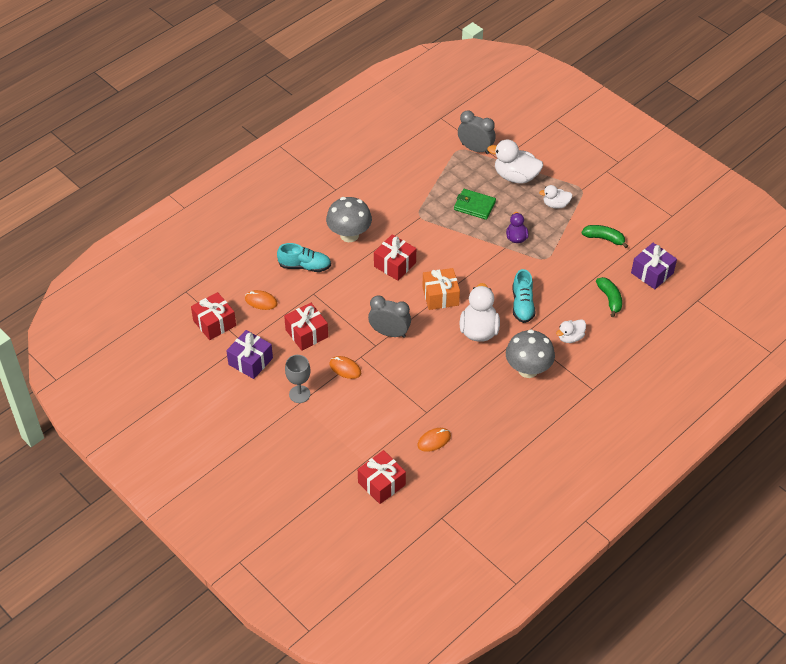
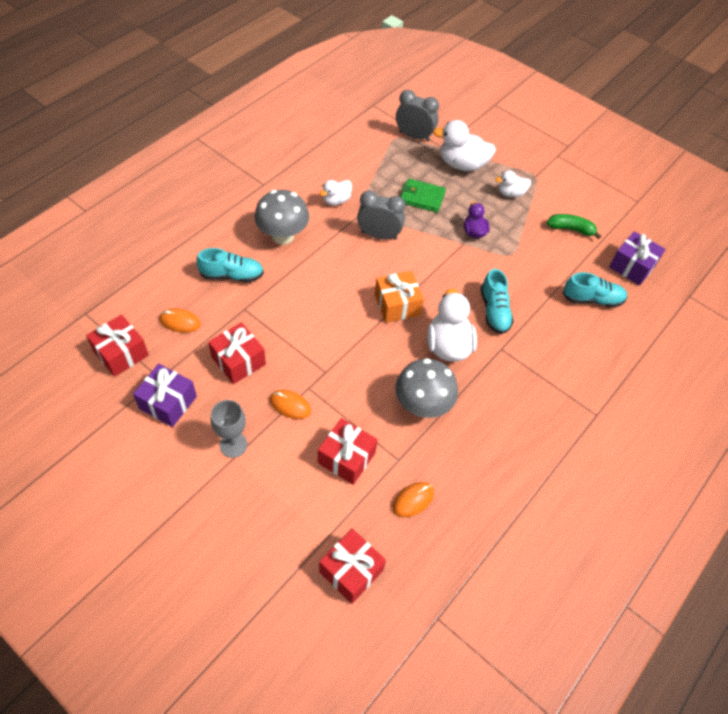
camera: 10 degrees left, 5 degrees up
(389, 333) = (341, 354): grey clock -> grey clock (379, 235)
(395, 264) = (339, 269): red gift -> red gift (346, 458)
(528, 369) = (515, 393): grey mushroom -> grey mushroom (422, 405)
(570, 337) = (557, 349): white duck -> white duck (336, 200)
(609, 299) = (592, 299): green banana -> turquoise shoe

